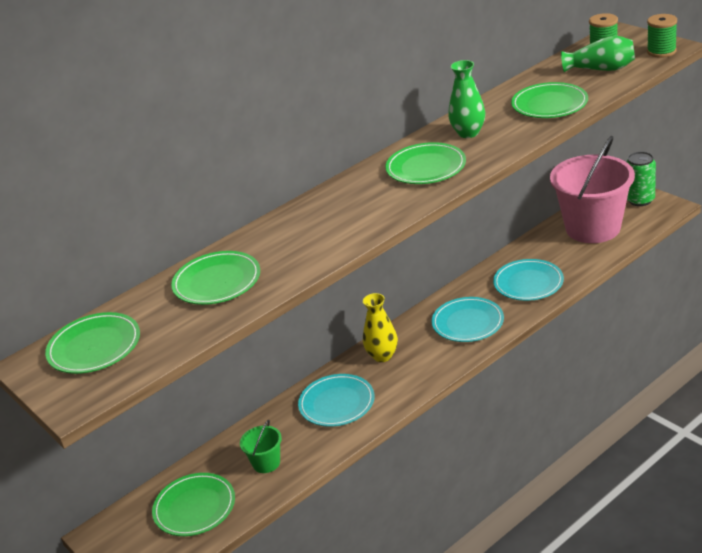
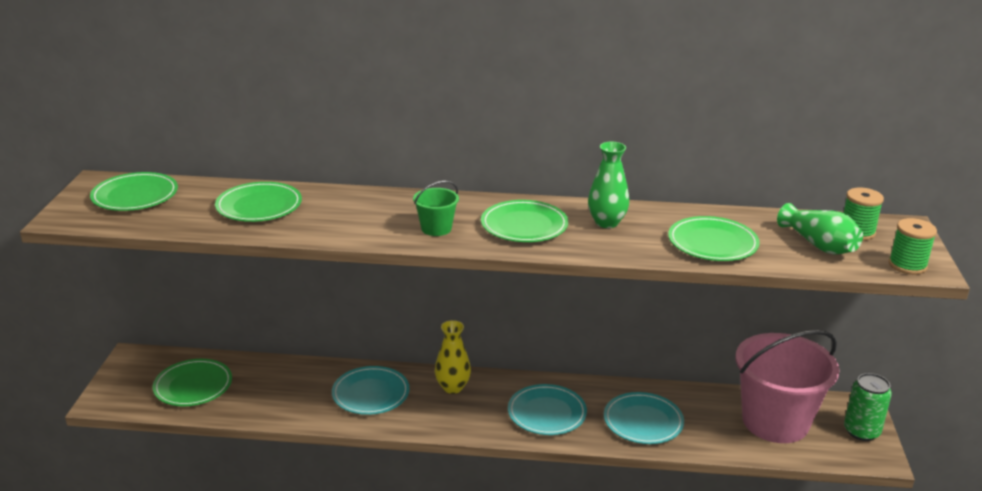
camera: 40 degrees right, 5 degrees down
(266, 463) = (270, 394): green bucket -> green bucket (436, 228)

